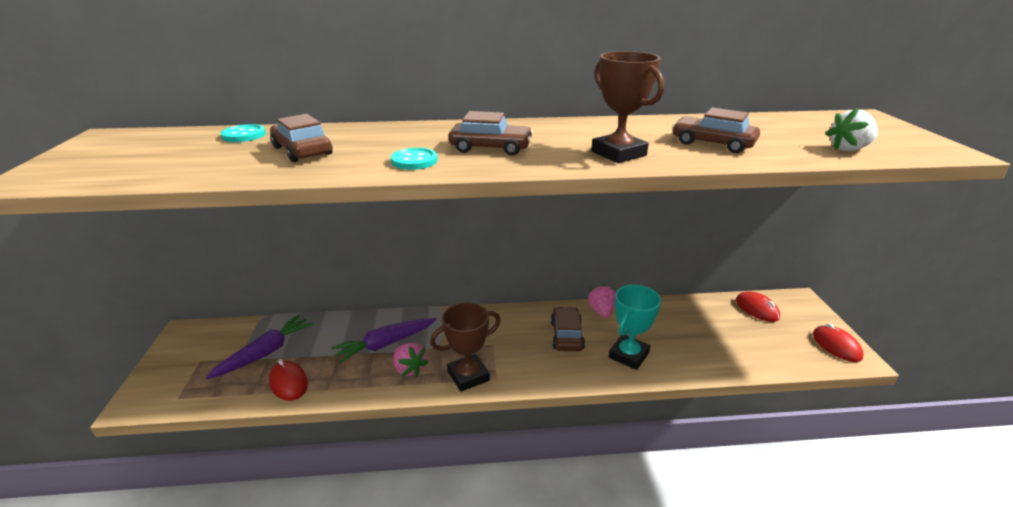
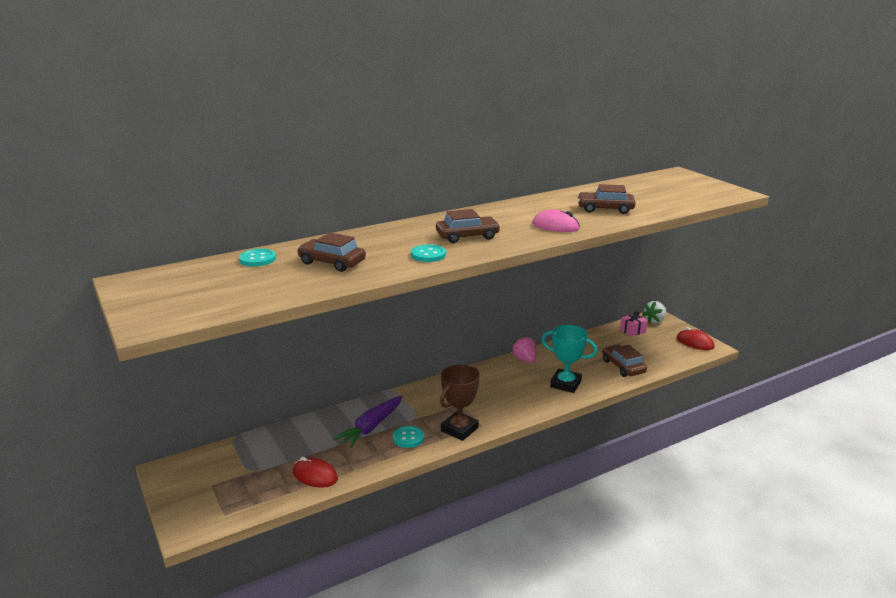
camera: 25 degrees left, 5 degrees down
(265, 353) = (268, 462): purple carrot -> none
(409, 369) = (408, 438): pink strawberry -> turquoise button
(566, 335) = (511, 383): brown car -> brown car (623, 366)
(618, 153) = (555, 226): brown trophy -> pink mouse
(628, 355) = (565, 384): turquoise trophy -> turquoise trophy turned 75 degrees counterclockwise
(757, 309) = (633, 331): red mouse -> pink gift
(849, 149) = (684, 200): white strawberry -> white strawberry (654, 321)

